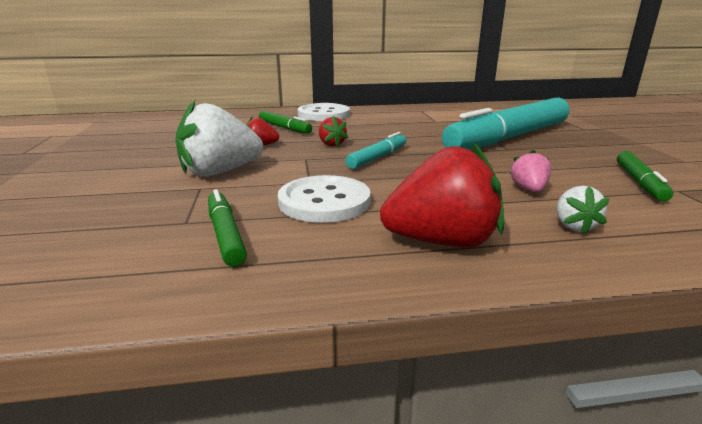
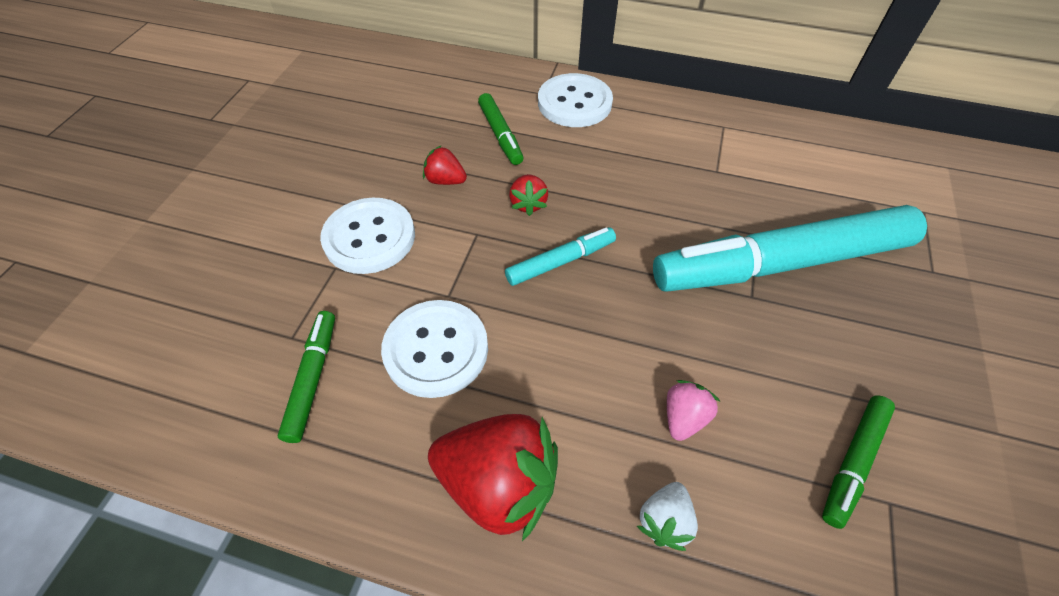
camera: 25 degrees right, 30 degrees up
(220, 172) = (369, 237): white strawberry -> white button

